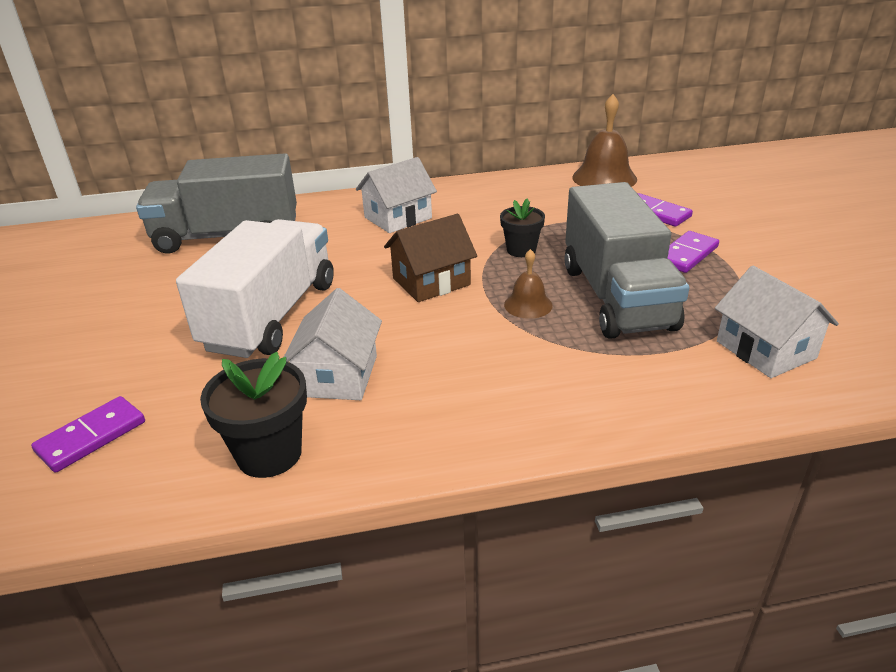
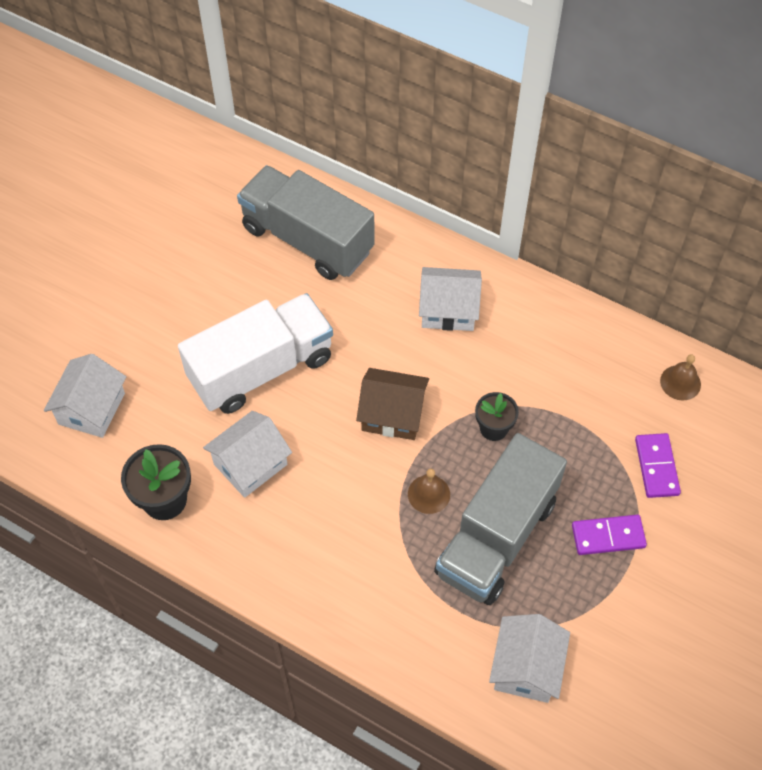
camera: 40 degrees right, 25 degrees up
(91, 437) = (92, 408): purple domino -> white house
(604, 178) = (680, 382): brown bell -> brown bell, size x0.56

